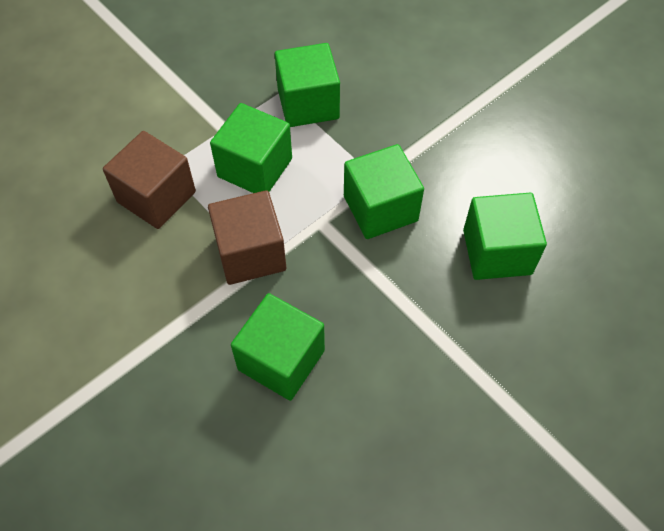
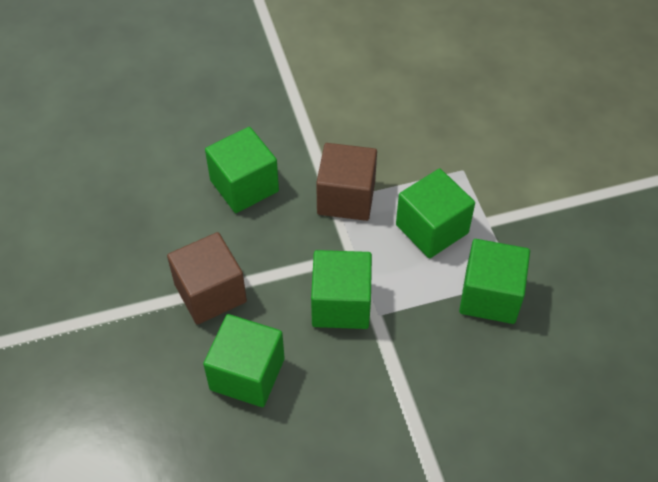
camera: 115 degrees right, 5 degrees down
(156, 197) = (433, 155): brown cube -> brown cube (210, 293)

